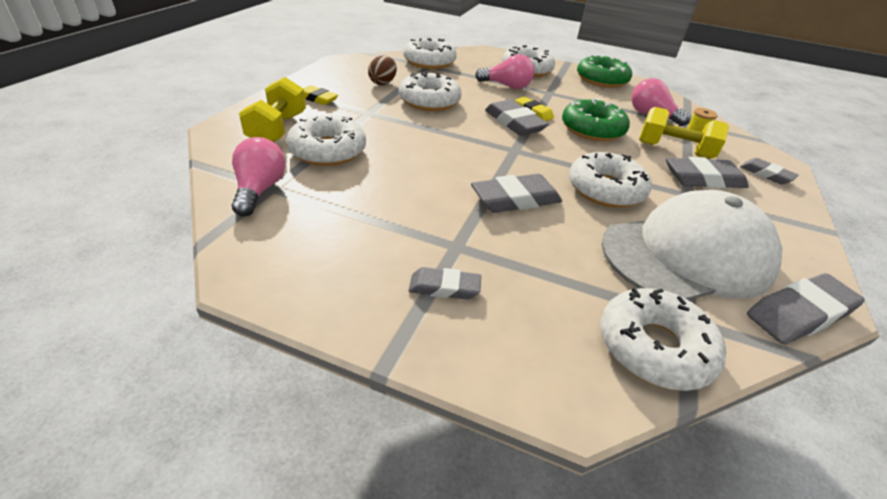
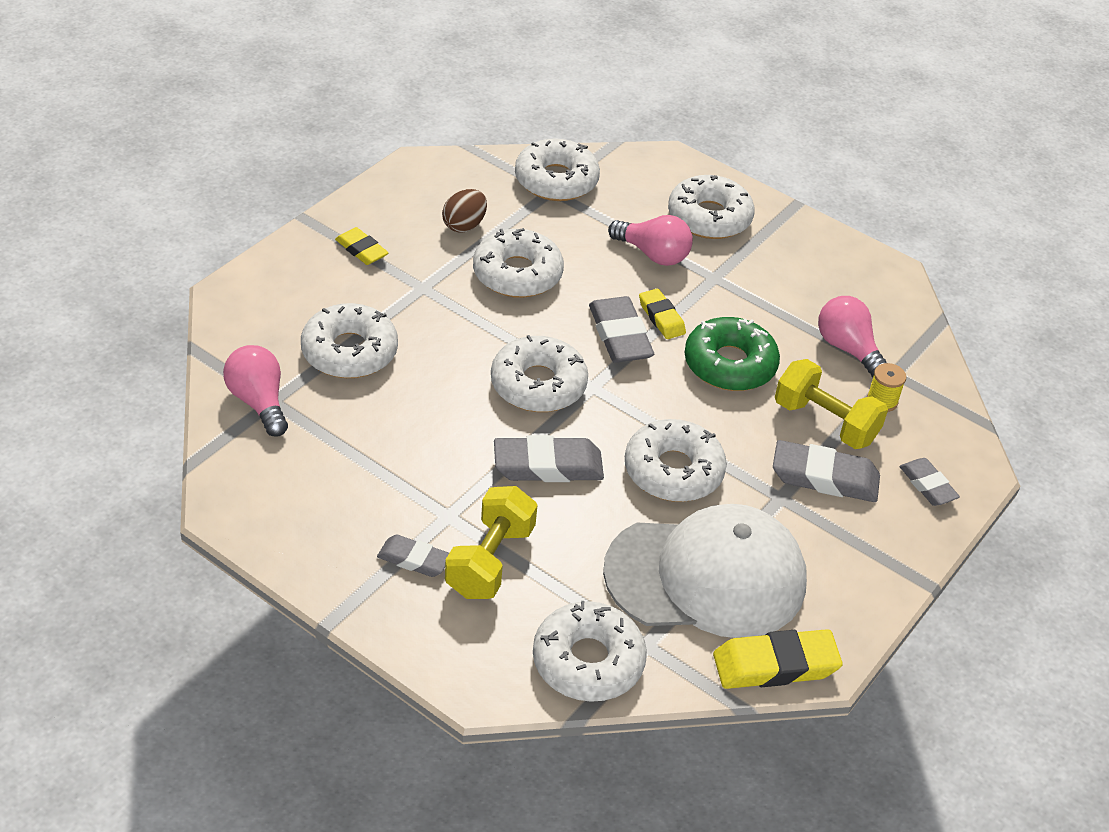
camera: 15 degrees right, 5 degrees up
(259, 190) = (259, 402): pink light bulb -> pink light bulb turned 45 degrees counterclockwise
(278, 129) = (297, 305): yellow dumbbell -> yellow dumbbell (490, 560)
(477, 153) = (538, 385): none -> white donut
(601, 80) = (825, 257): green donut -> none
(799, 313) = (775, 665): grey eraser -> yellow eraser

